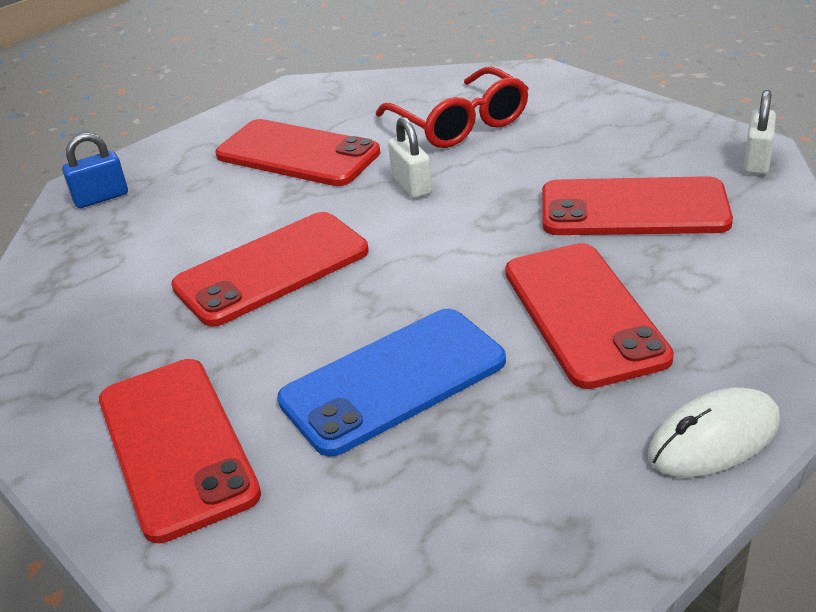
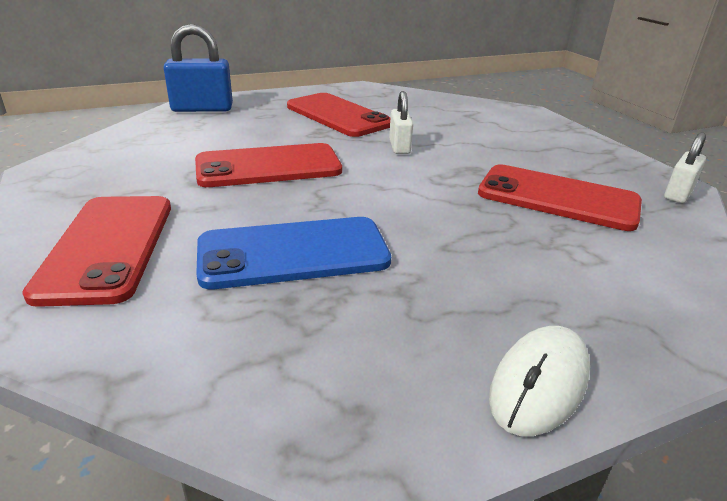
camera: 15 degrees right, 5 degrees down
(101, 197) = (202, 109): blue padlock -> blue padlock, size x1.63
(460, 123) = (457, 124): red glasses -> none
(583, 314) = (475, 252): red phone -> none
(714, 439) = (539, 383): white mouse -> white mouse turned 45 degrees counterclockwise

